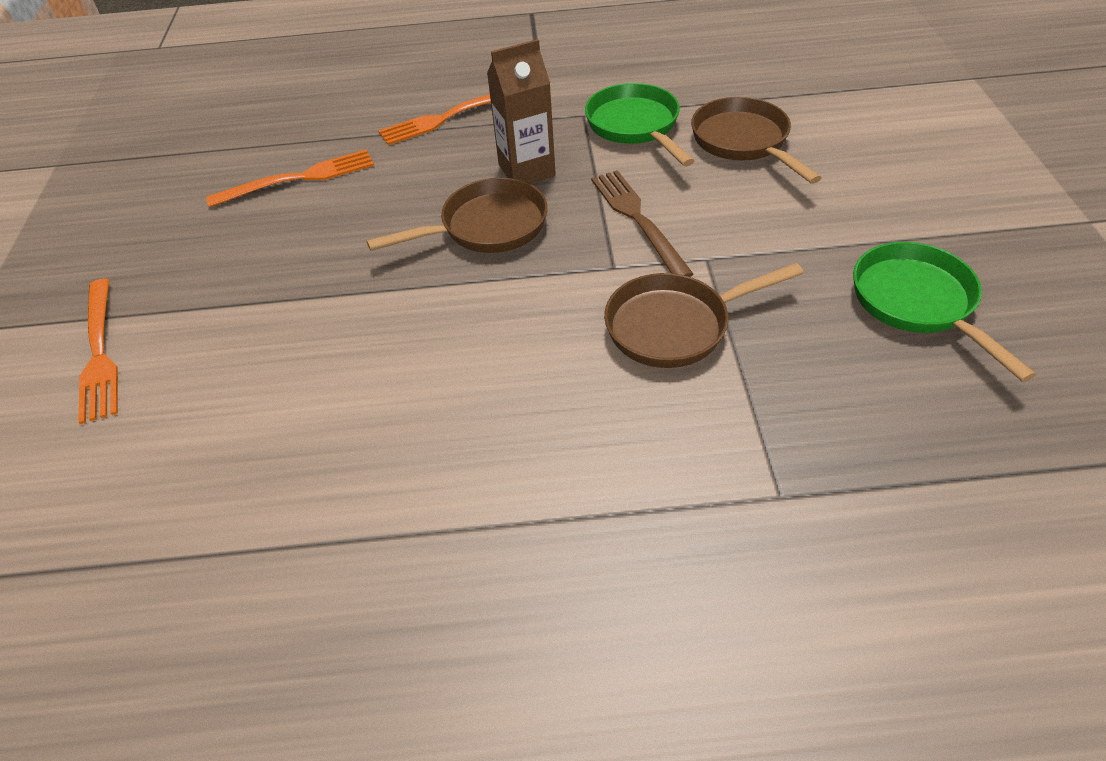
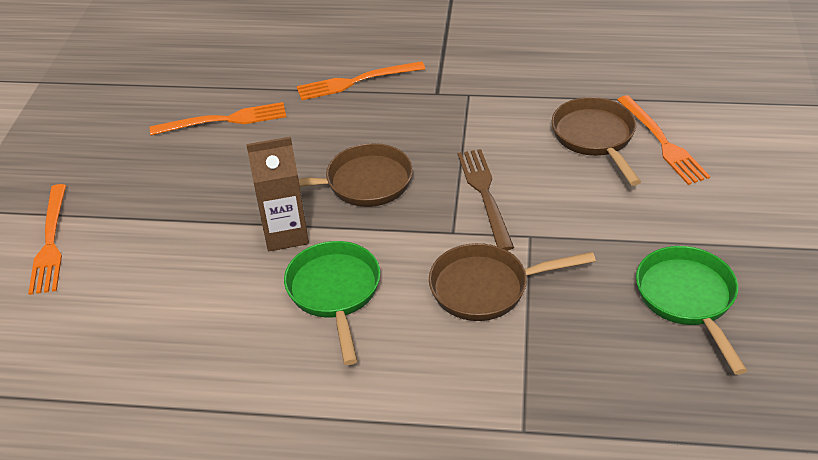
camera: 10 degrees right, 5 degrees down
(526, 170) = (407, 138): brown carton -> brown carton (286, 234)
(635, 126) = (509, 111): green pan -> green pan (335, 293)
(820, 137) = (662, 142): none -> orange fork

